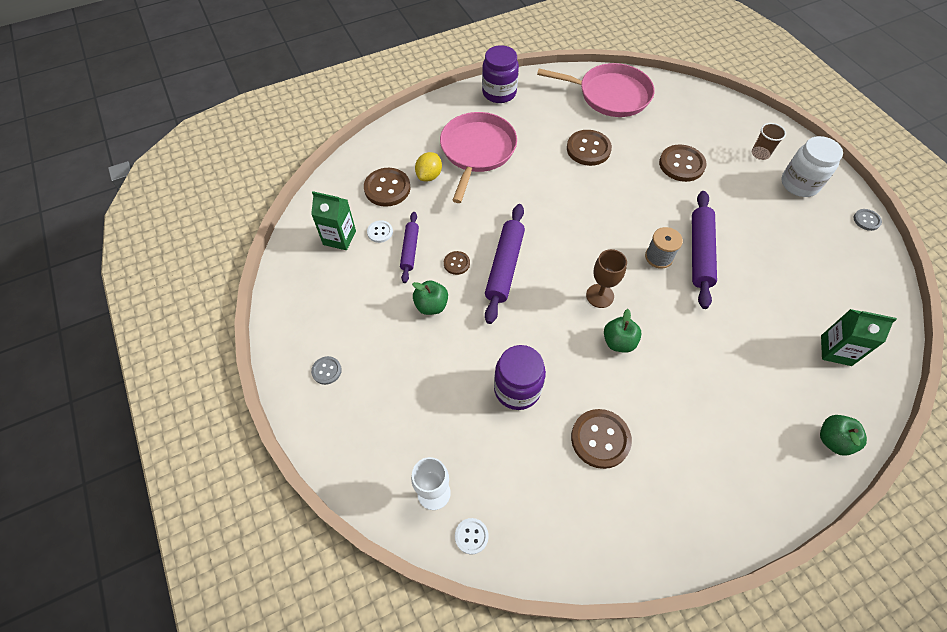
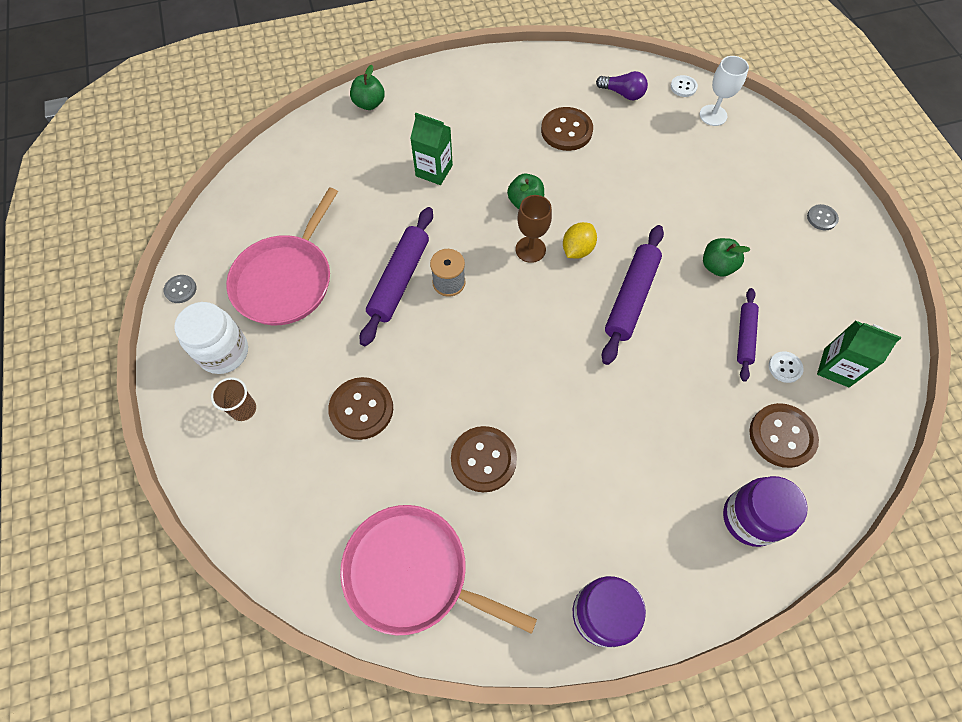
camera: 170 degrees left, 5 degrees up
(429, 175) = (723, 449): yellow lemon -> yellow lemon (577, 249)
(456, 263) = (687, 310): brown button -> none
(477, 151) = (650, 484): pink pan -> pink pan (286, 280)
(517, 389) = (634, 177): purple jar -> purple jar (750, 518)
(546, 510) = (622, 94): none -> purple light bulb
(836, 350) = (318, 165): green carton -> green carton (434, 171)

